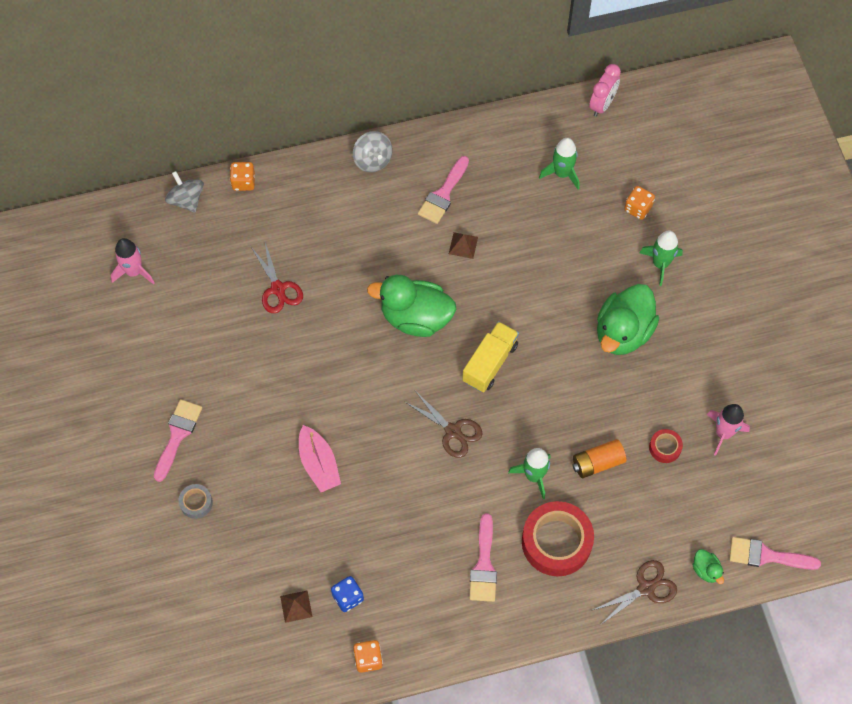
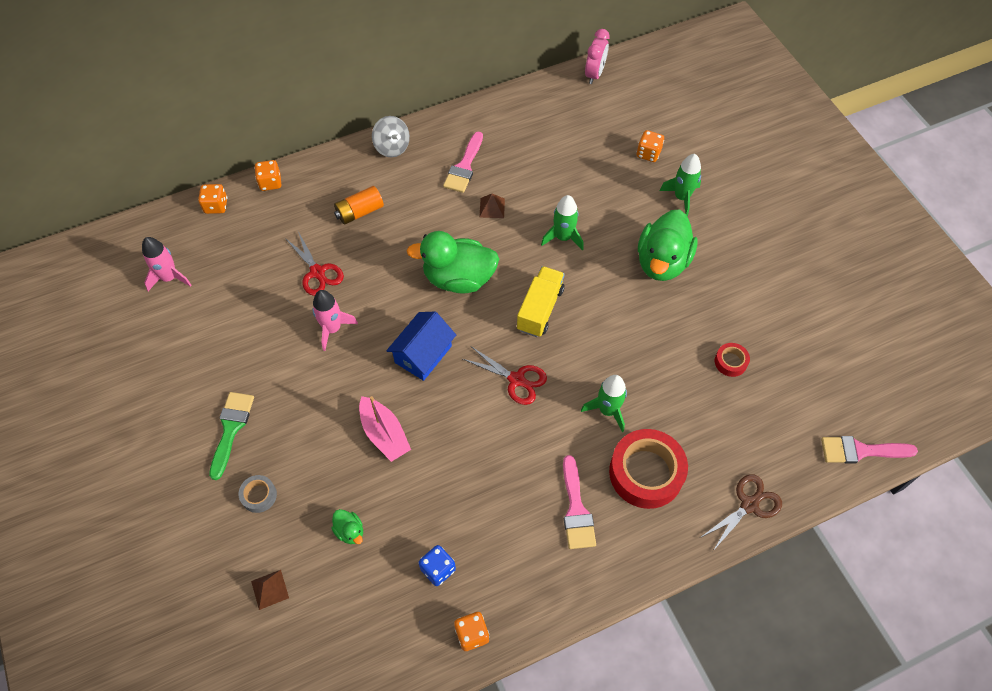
camera: 10 degrees left, 5 degrees down
(177, 435) = (231, 429): pink brush -> green brush
(186, 200) = (216, 206): grey spinning top -> orange dice
(296, 606) = (383, 589): brown pyramid -> brown pyramid (270, 589)
(368, 391) = (423, 354): none -> blue house
(453, 431) = (516, 379): brown scissors -> red scissors
(562, 173) = (571, 134): green rocket -> green rocket (563, 237)
(597, 463) = (668, 387): orange battery -> orange battery (360, 212)
(706, 570) = (804, 475): green duck -> green duck (350, 531)
(723, 433) = (783, 339): pink rocket -> pink rocket (332, 329)

